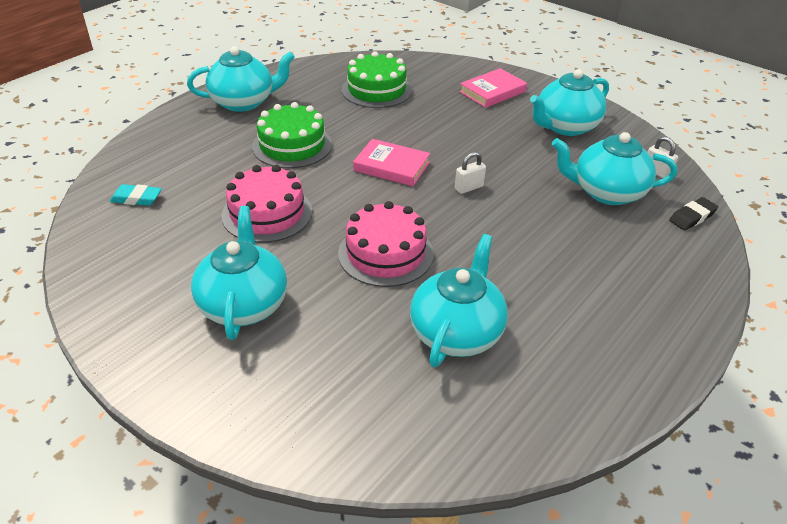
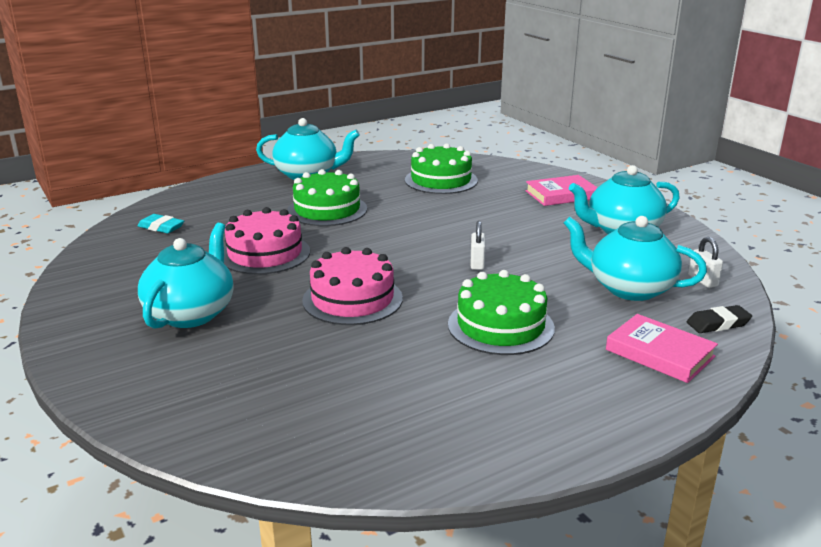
camera: 20 degrees right, 15 degrees down
(391, 166) = (410, 237): pink book -> pink book (659, 353)
(457, 332) = (375, 370): turquoise teapot -> none
(469, 188) = (477, 263): white padlock -> white padlock turned 75 degrees counterclockwise
(530, 257) = (500, 326): none -> green cake

